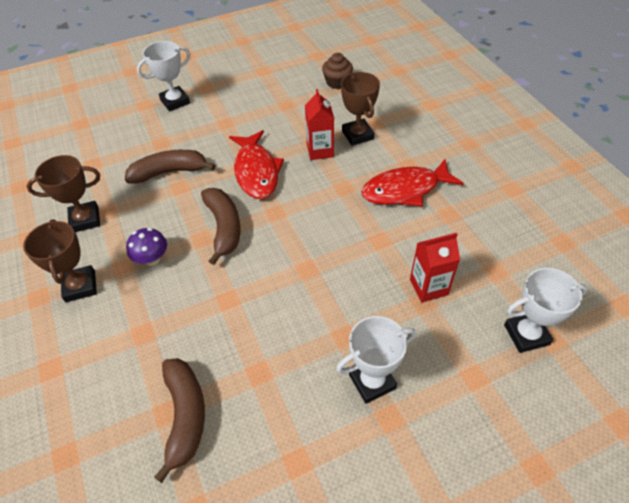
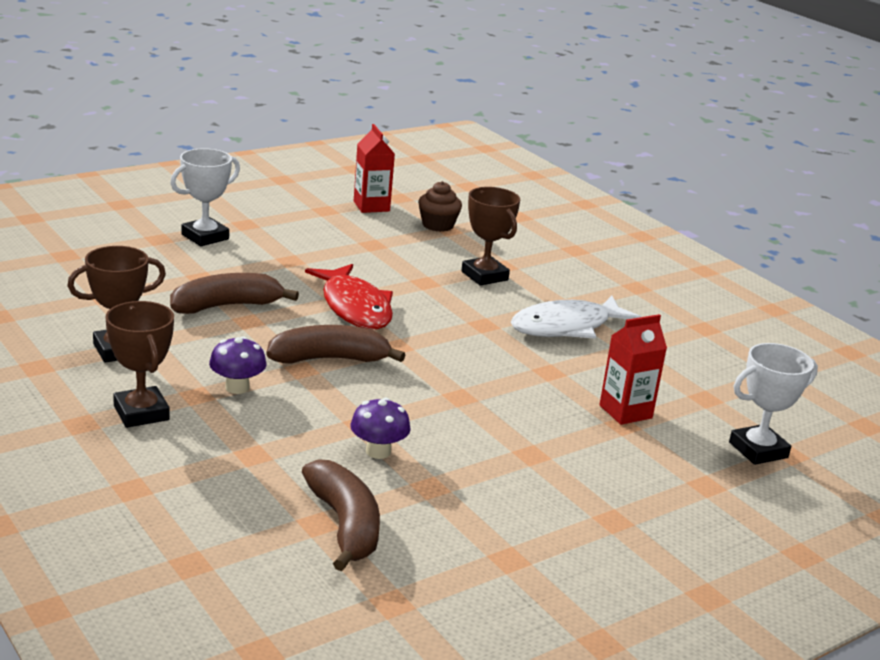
camera: 15 degrees left, 25 degrees down
(224, 227) = (329, 359): brown banana -> brown banana turned 75 degrees counterclockwise
(231, 331) = (378, 451): none -> purple mushroom
(320, 151) = (437, 289): red carton -> red carton (371, 206)
(372, 381) = (580, 491): white trophy -> none
(405, 190) = (566, 327): red fish -> white fish

